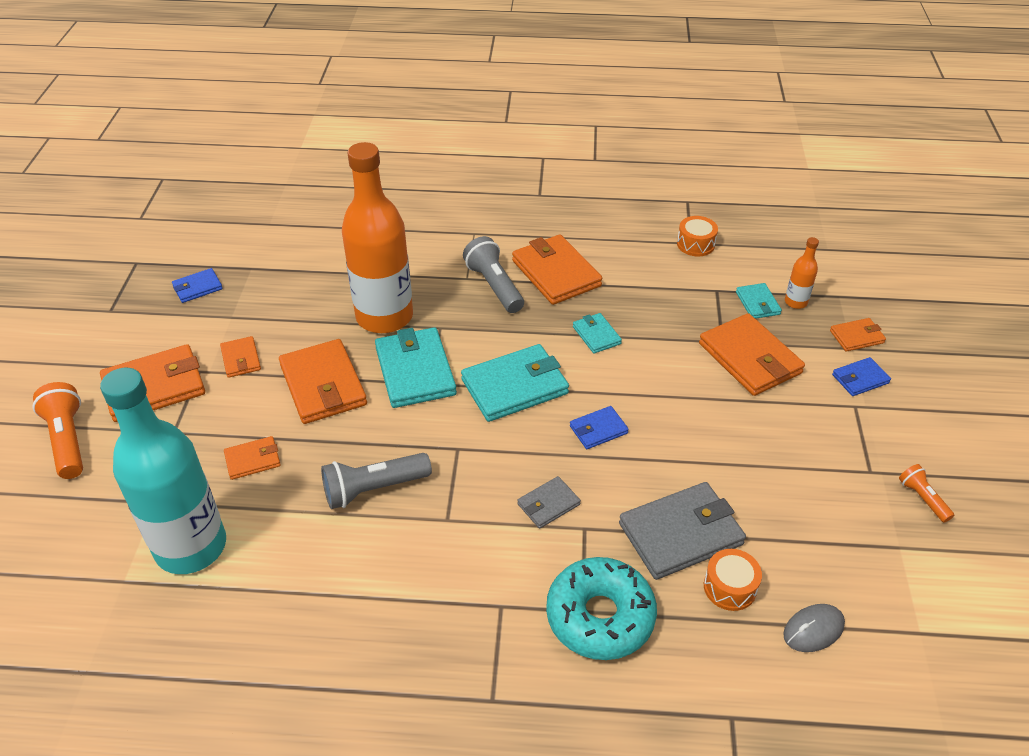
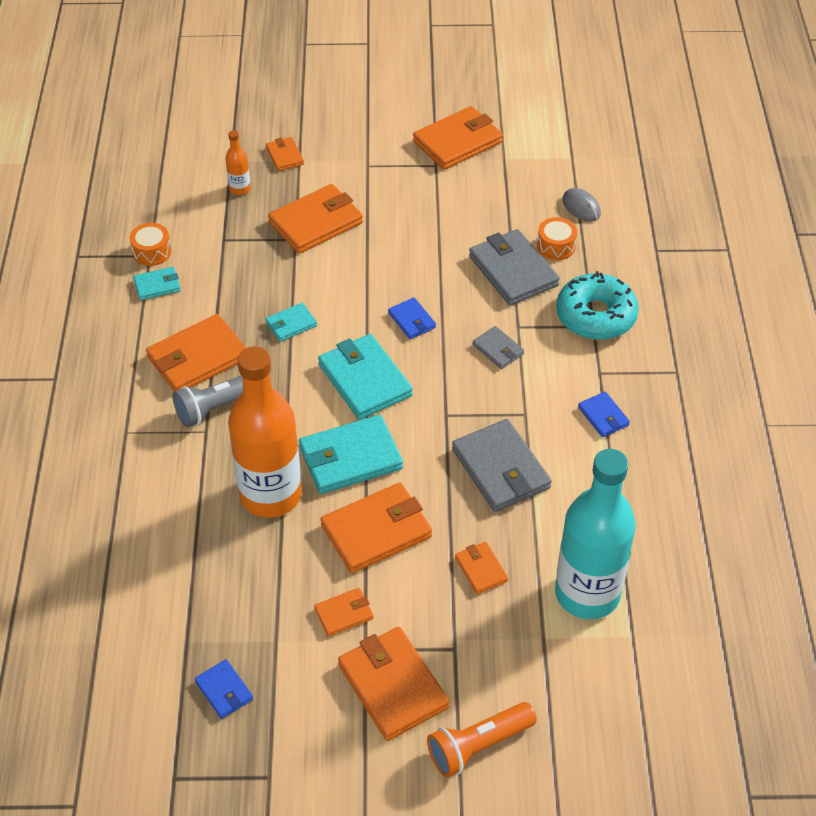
camera: 95 degrees left, 5 degrees up
(374, 489) = (501, 469): grey flashlight -> grey wallet
(757, 303) = (242, 213): turquoise wallet -> turquoise wallet (157, 285)
(860, 379) = (336, 159): blue wallet -> blue wallet (603, 416)
(922, 498) = (458, 142): orange flashlight -> orange wallet

